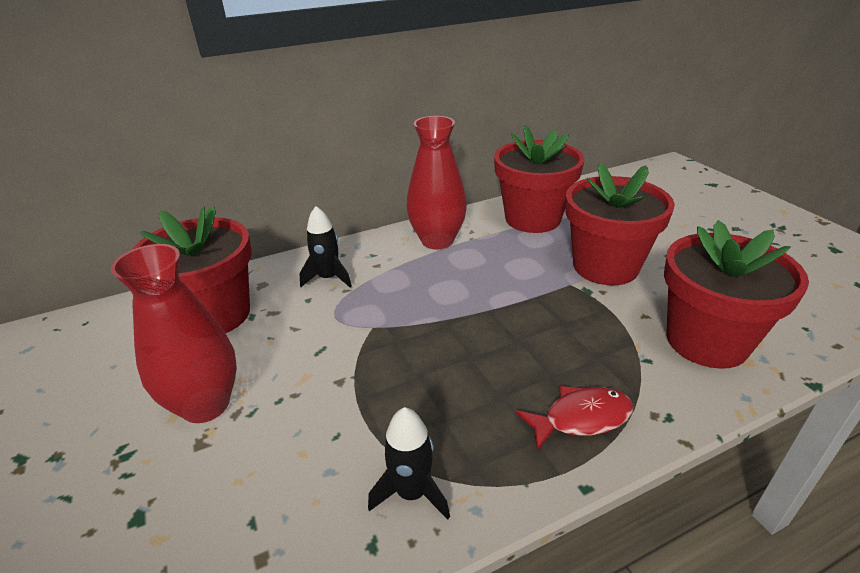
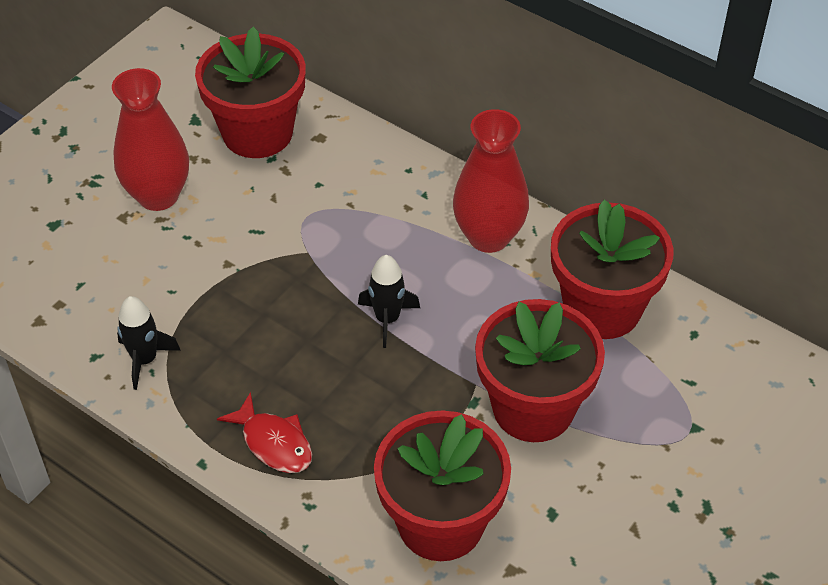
camera: 60 degrees right, 15 degrees up
(328, 278) = (360, 181): black rocket -> black rocket (387, 319)

